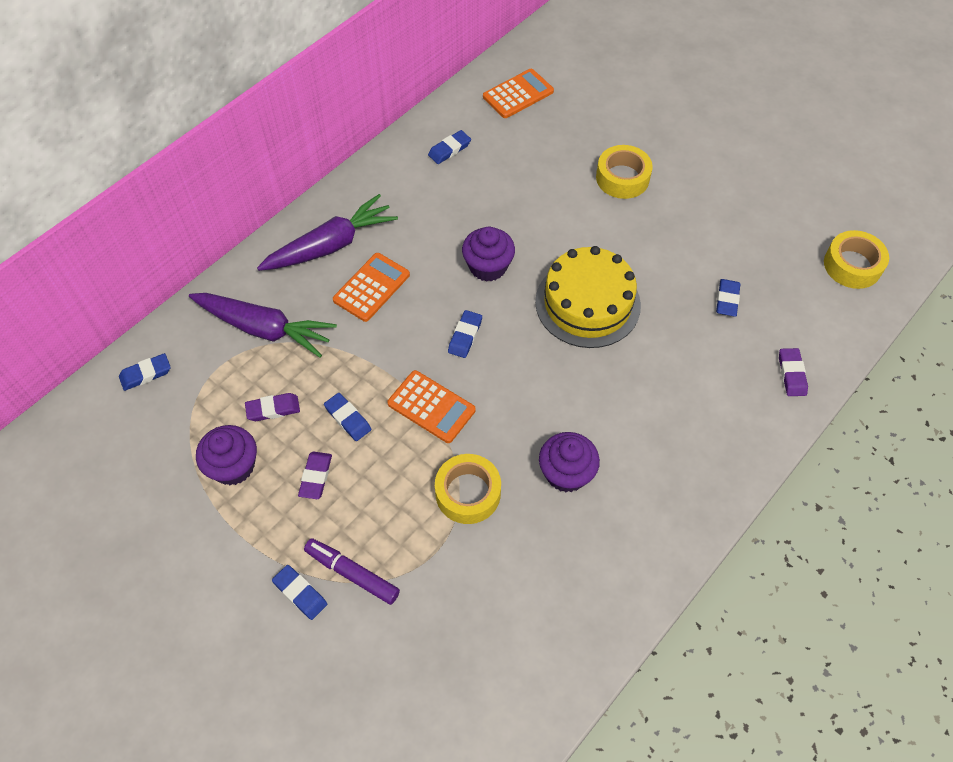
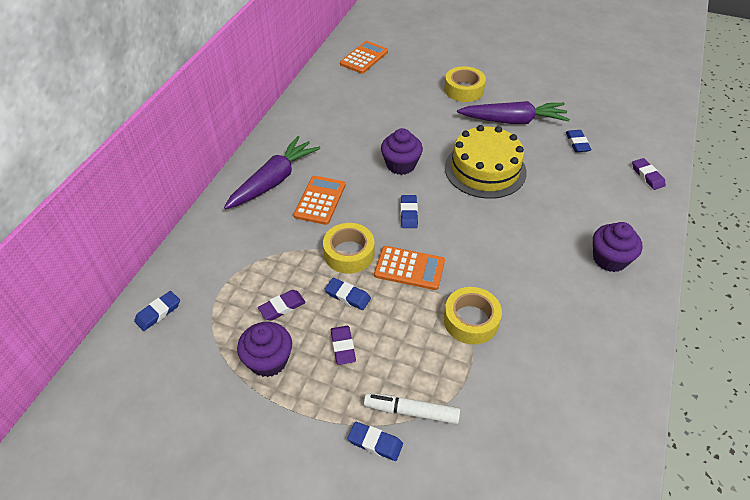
camera: 20 degrees left, 10 degrees down
(264, 329) = (247, 251): purple carrot -> purple carrot (513, 121)
(352, 573) = (411, 411): purple marker -> white marker
(449, 149) = (333, 100): blue eraser -> none
(566, 473) = (536, 284): purple cupcake -> purple cupcake (609, 259)
(852, 265) = (642, 104): yellow tape -> yellow tape (349, 253)

